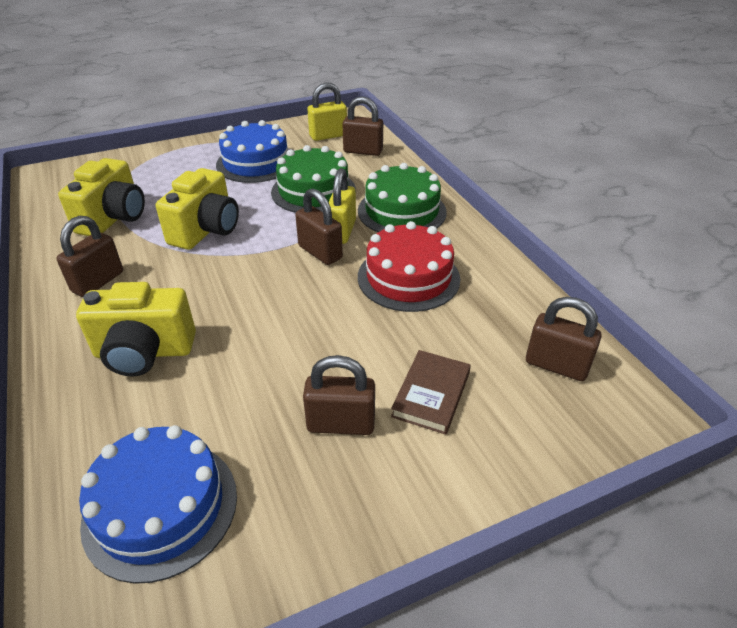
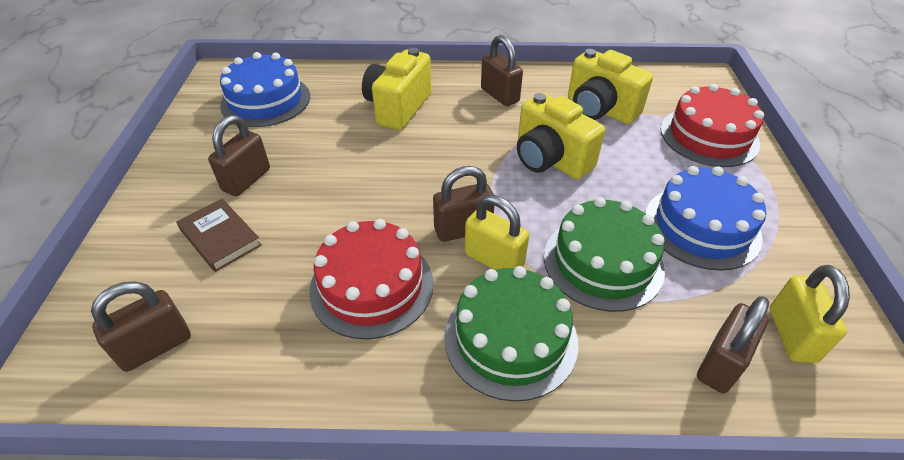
camera: 115 degrees right, 5 degrees up
(143, 167) = (709, 136): none -> red cake

